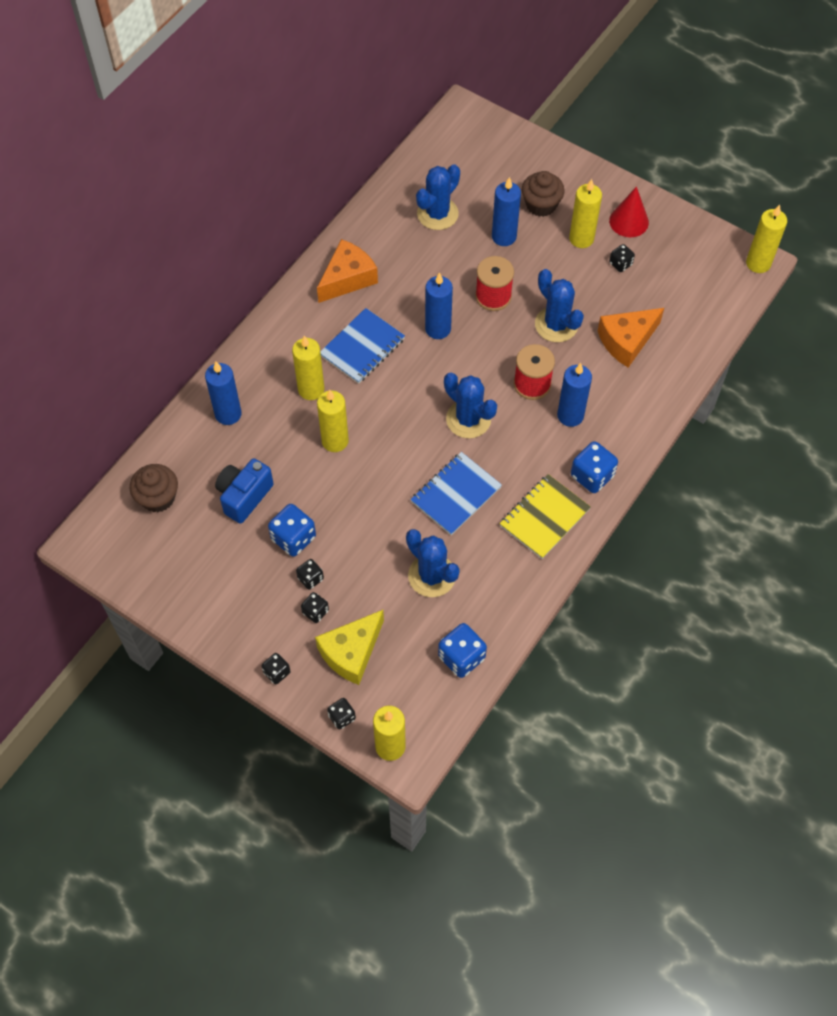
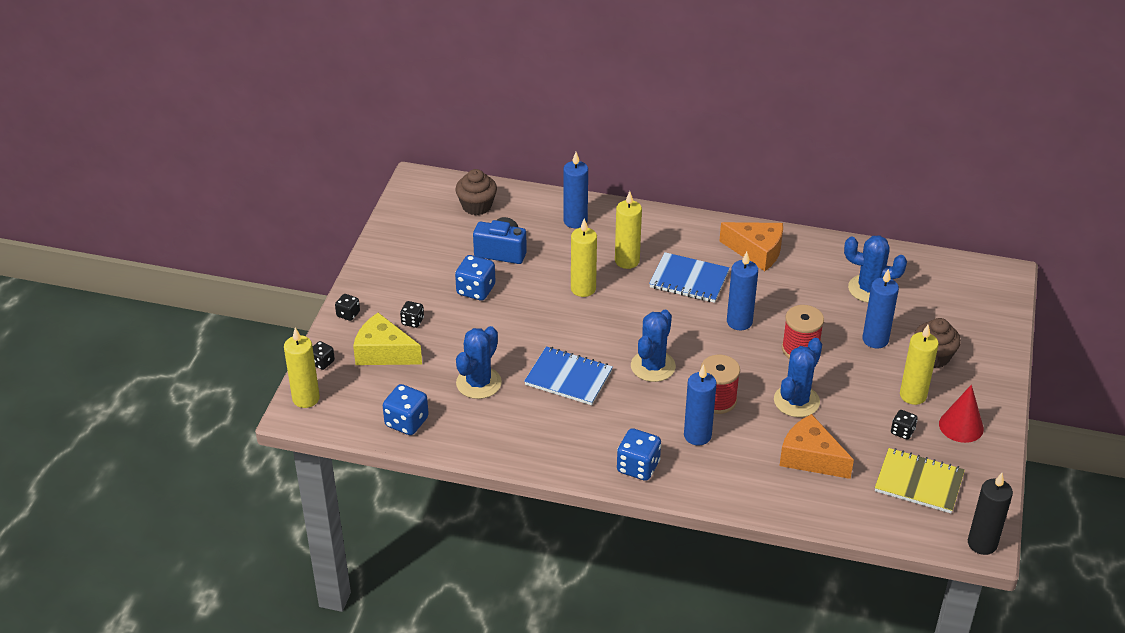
camera: 70 degrees right, 20 degrees down
(310, 578) = (442, 310): black dice -> none
(544, 517) = (574, 443): yellow notebook -> yellow notebook (919, 482)
(758, 263) = (982, 543): yellow candle -> black candle

